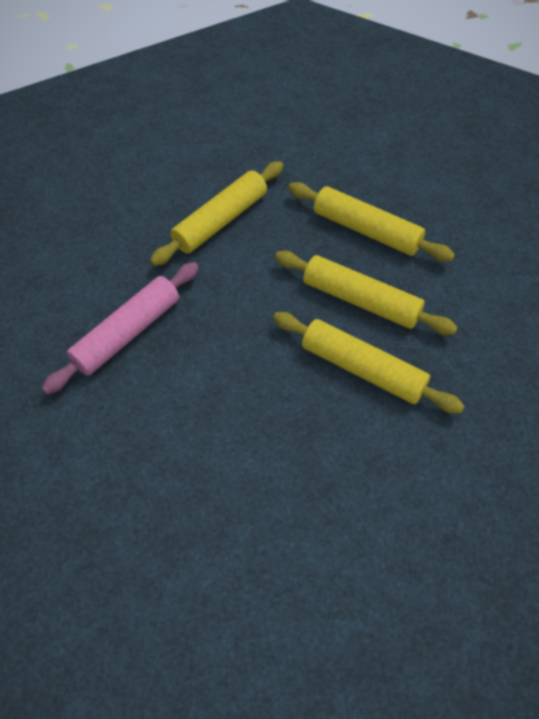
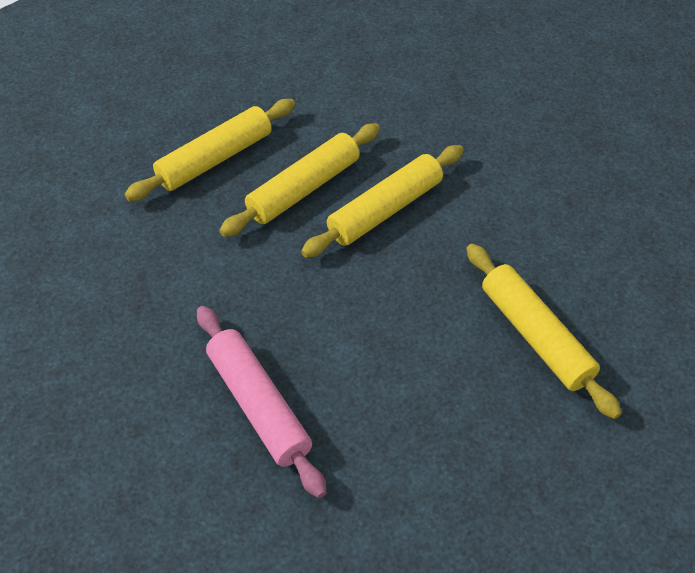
camera: 75 degrees left, 5 degrees down
(220, 221) = (132, 280): yellow rolling pin -> yellow rolling pin (535, 336)

